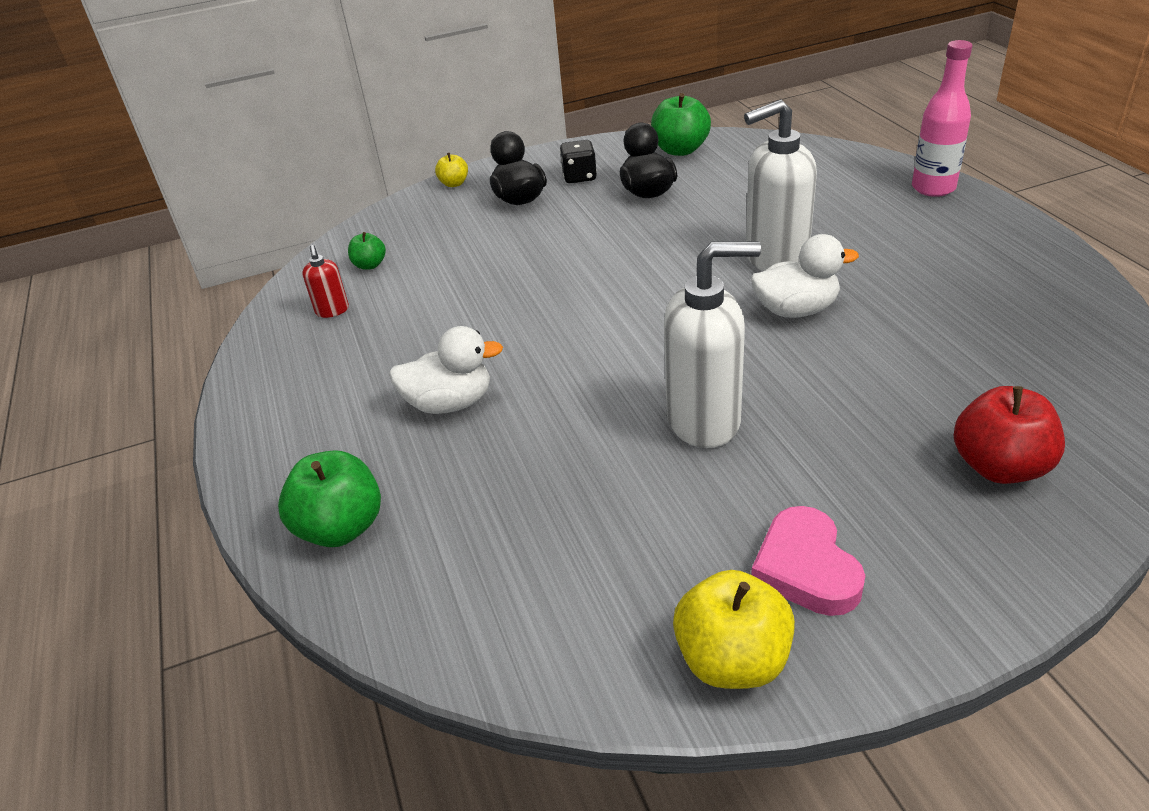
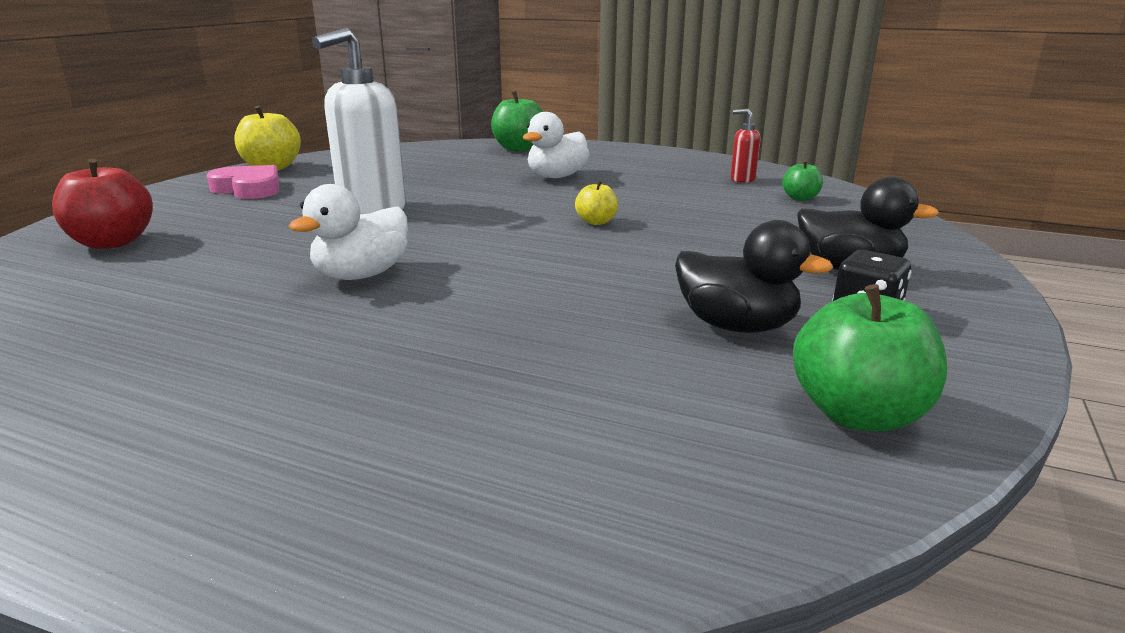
camera: 130 degrees right, 15 degrees down
(454, 184) = (957, 259): yellow apple -> yellow apple (596, 222)
(775, 259) = (438, 308): white soap dispenser -> none
(933, 188) = (241, 530): pink bottle -> none

